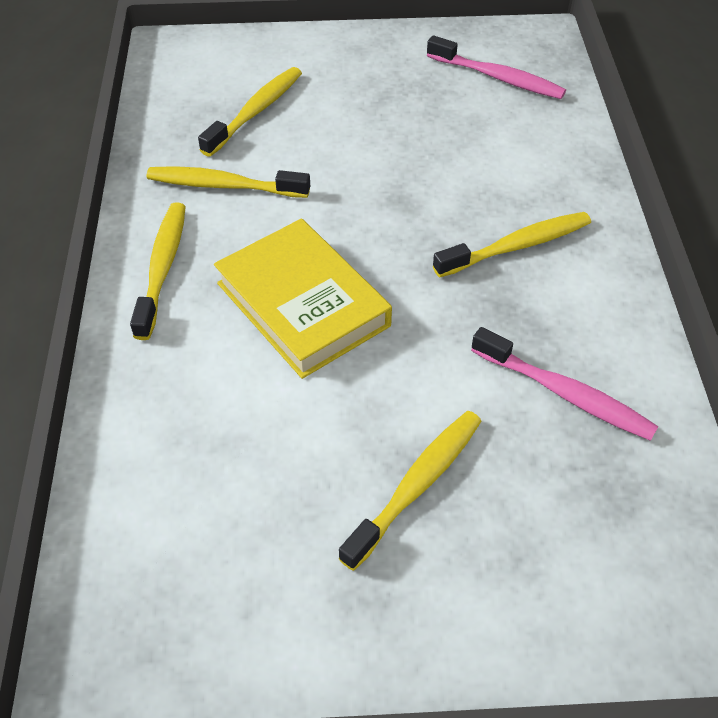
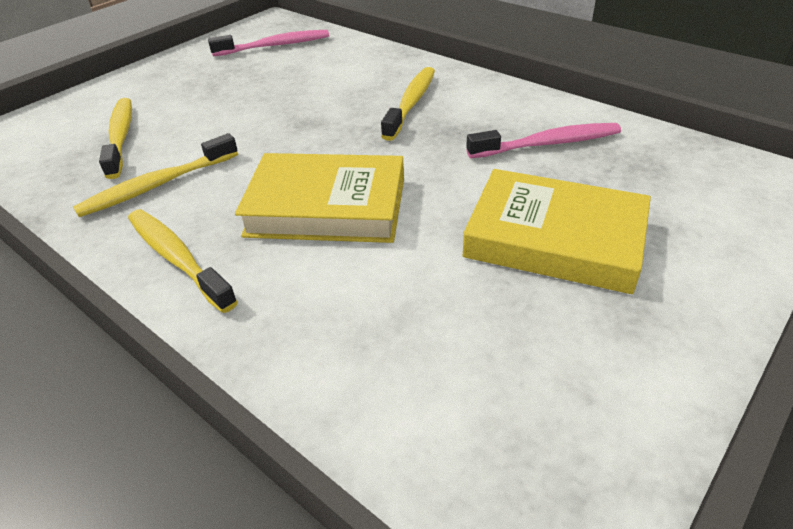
camera: 45 degrees left, 10 degrees down
(417, 485) = (554, 239): yellow toothbrush -> yellow book

